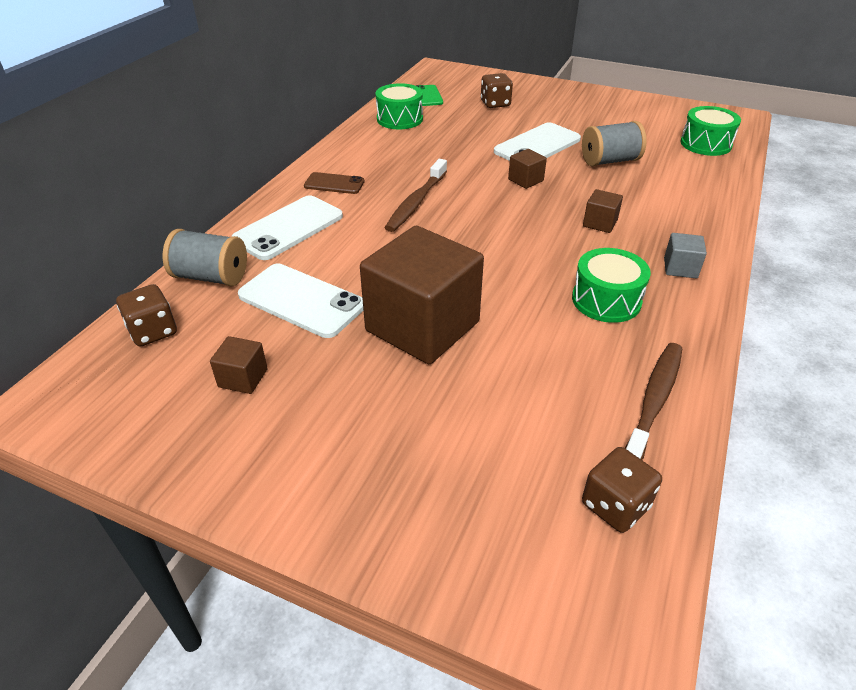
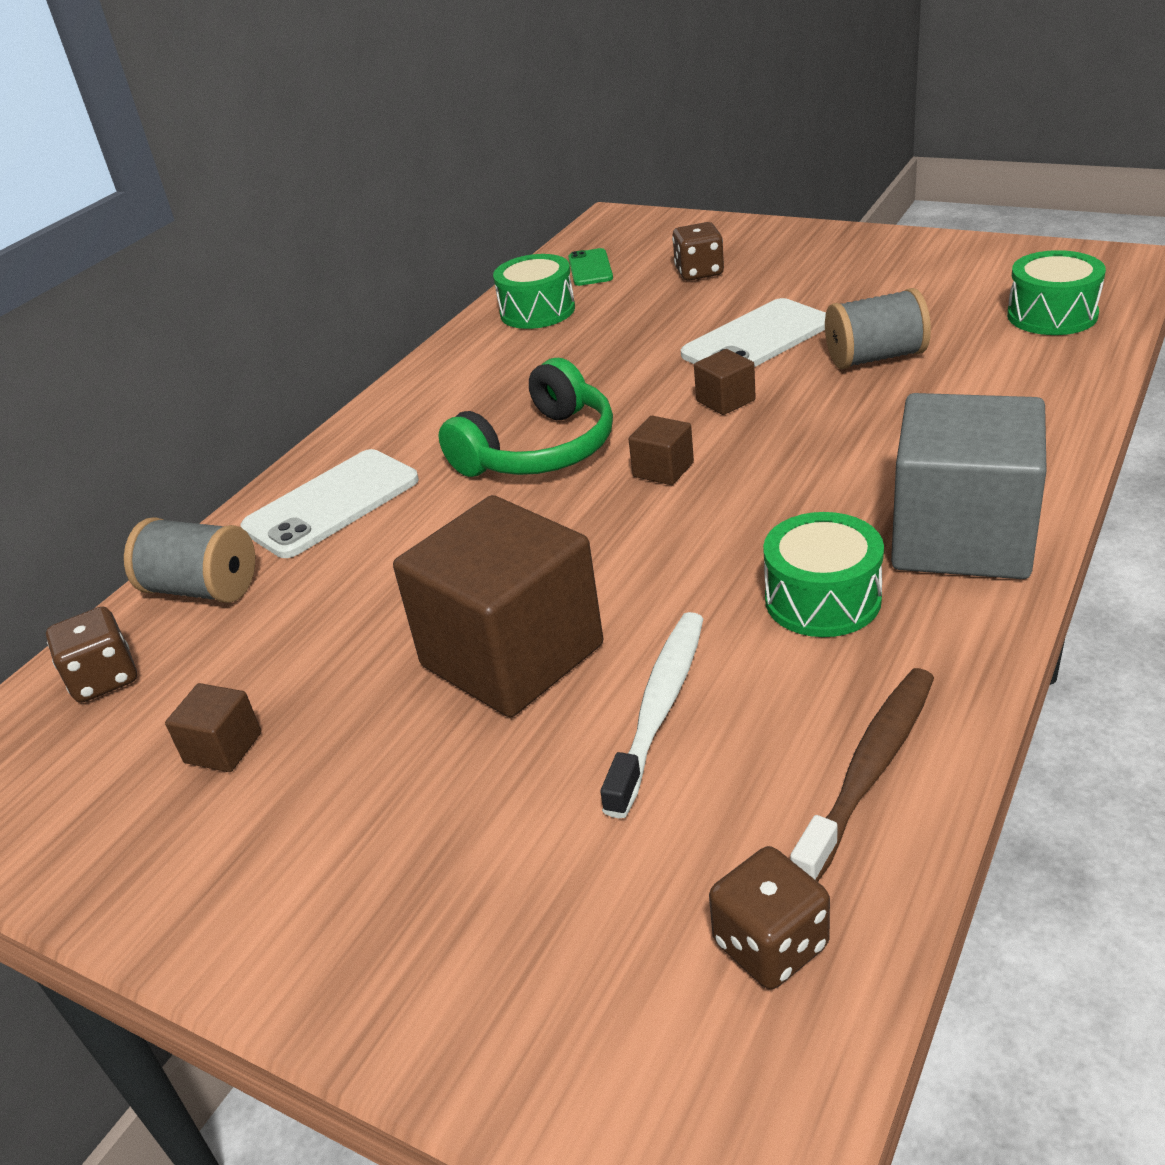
camera: 10 degrees right, 5 degrees down
(301, 300) = (332, 621): white phone -> none
(334, 184) = (414, 427): brown phone -> none
(416, 202) = (539, 450): brown toothbrush -> green headphones
(520, 361) = (659, 708): none -> white toothbrush
(600, 223) = (837, 467): brown cube -> brown cube (663, 470)
(680, 268) = (962, 538): grey cube -> grey cube, size x2.43

